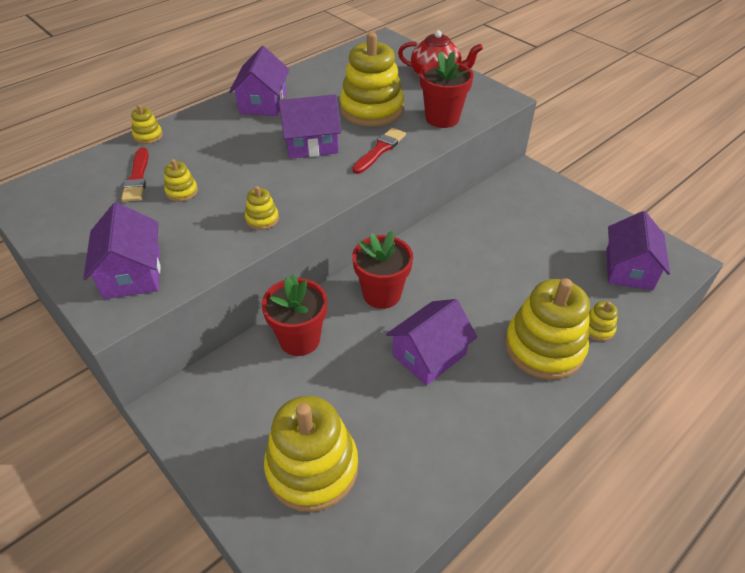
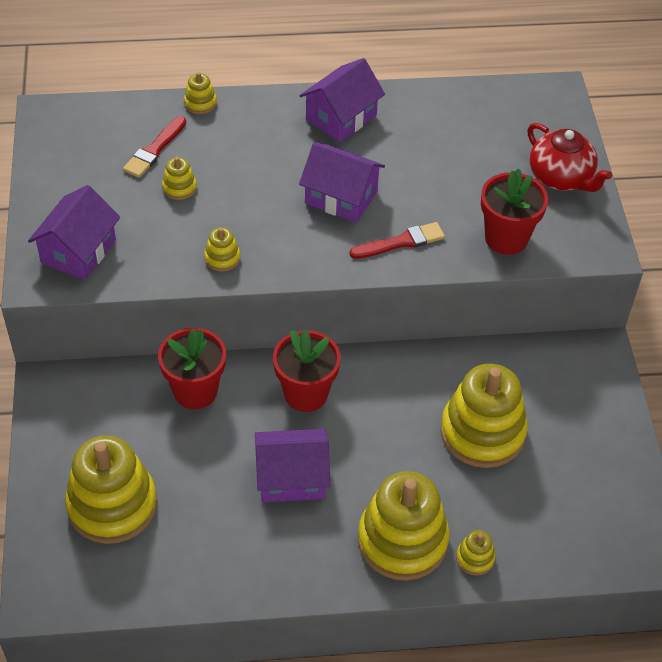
camera: 35 degrees right, 5 degrees up
(371, 109) = (443, 186): yellow stacking toy -> yellow stacking toy (482, 432)
(629, 269) = (581, 525): purple house -> none

